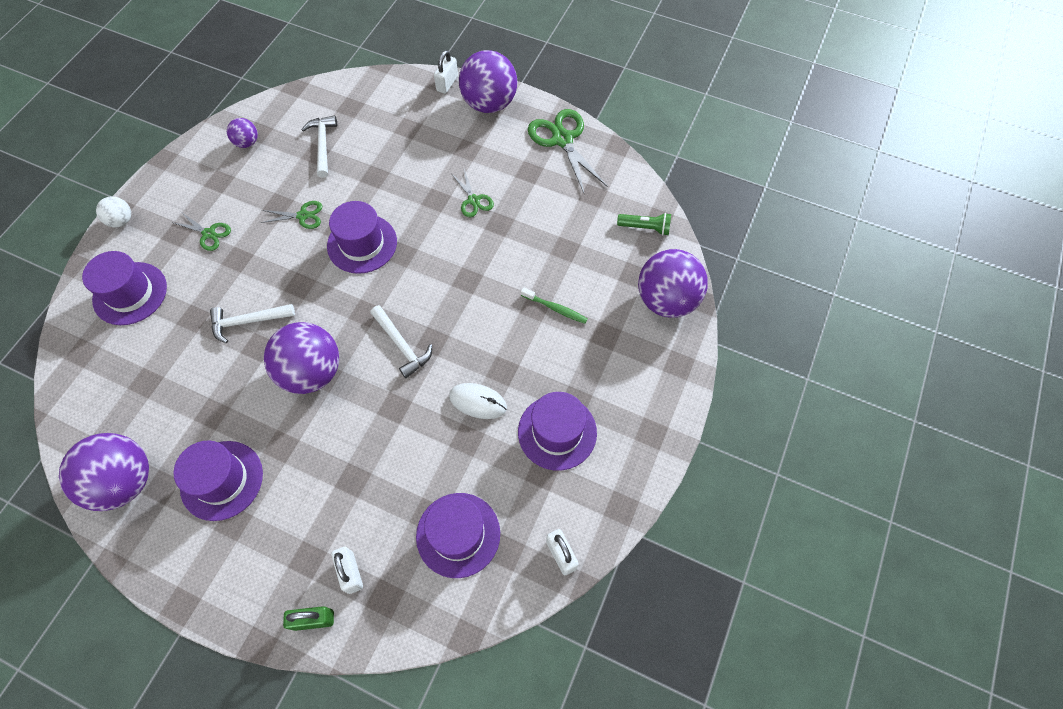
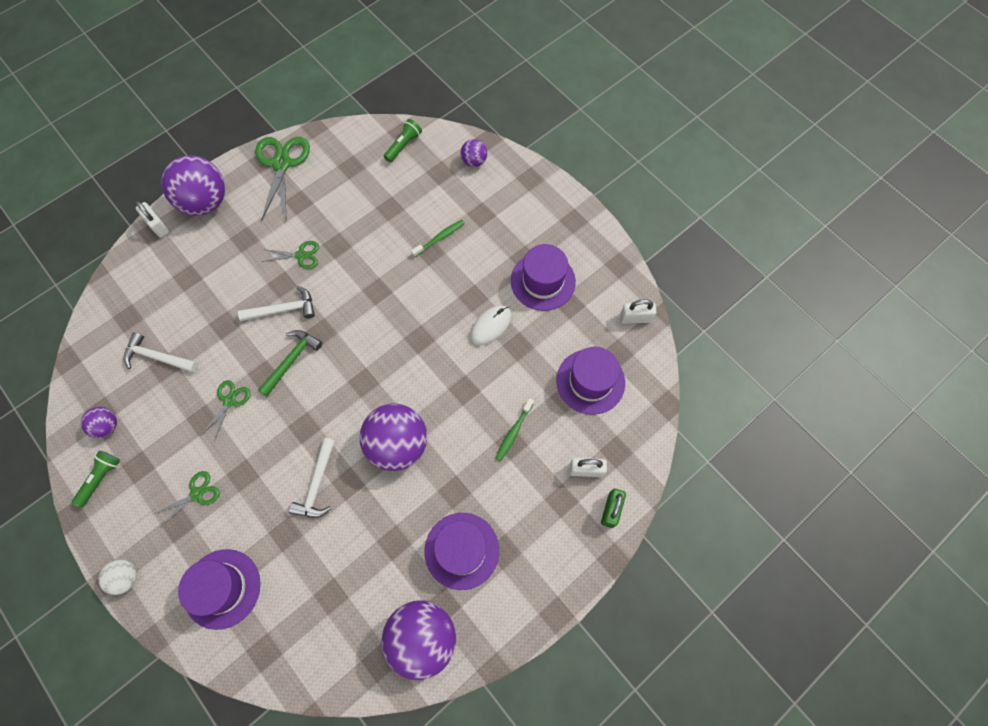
camera: 65 degrees left, 5 degrees up
(200, 161) = (100, 478): none -> green flashlight
(362, 244) = (291, 360): purple hat -> green hammer
(366, 477) = (513, 432): none -> green toothbrush
(402, 345) = (410, 364): white hammer -> white hammer (283, 309)
(562, 139) = (282, 163): green scissors -> green scissors turned 90 degrees clockwise
(666, 300) = (474, 161): purple ball -> purple ball, size x0.48

